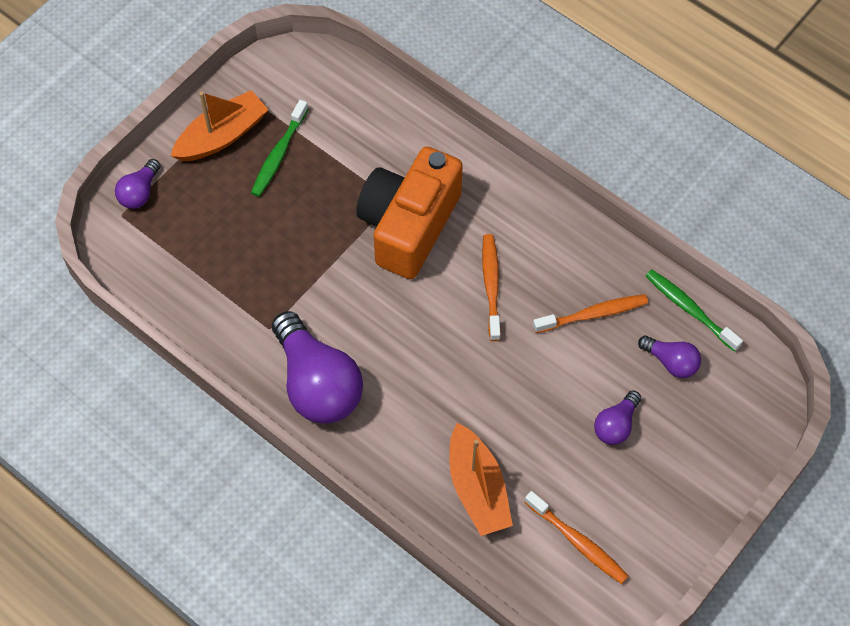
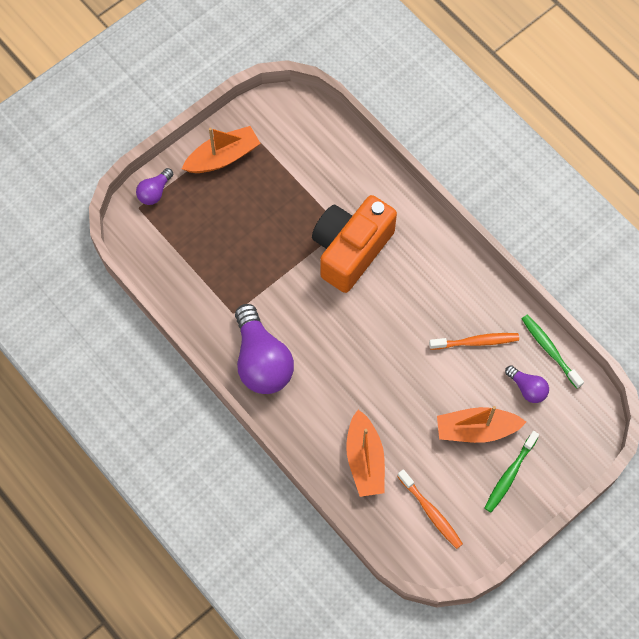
camera: 10 degrees right, 5 degrees up
(279, 154) = (263, 178): green toothbrush -> green toothbrush (510, 474)
(491, 286) = (404, 307): orange toothbrush -> none
(616, 425) = (476, 429): purple light bulb -> orange boat

